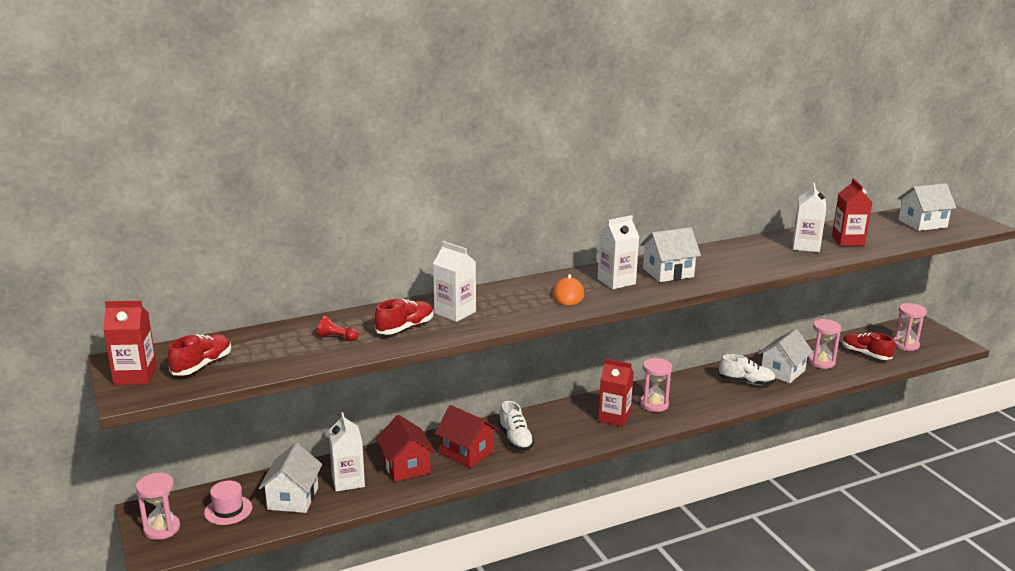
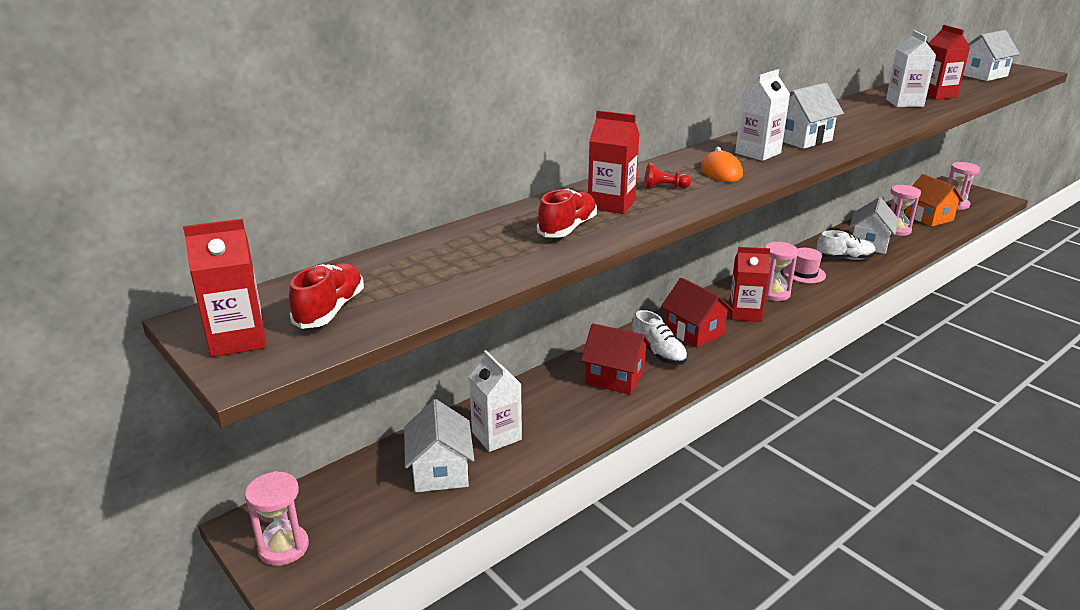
camera: 15 degrees left, 5 degrees up
(228, 510) = (363, 503): pink hat -> pink hat (804, 273)
(337, 338) = (491, 251): red pawn -> red pawn (664, 187)
(406, 467) = (556, 406): red house -> red house (694, 332)
(455, 312) = (611, 204): white carton -> red carton
(865, 354) = (928, 217): red shoe -> orange house

